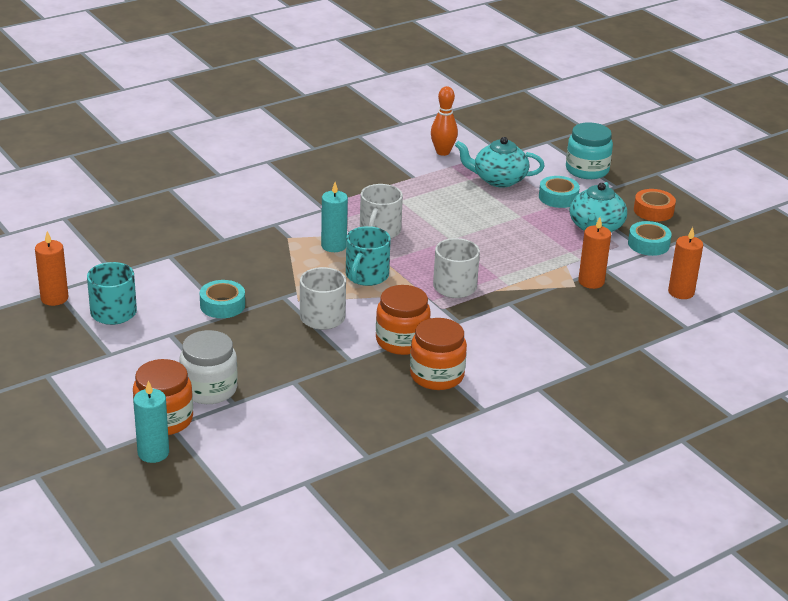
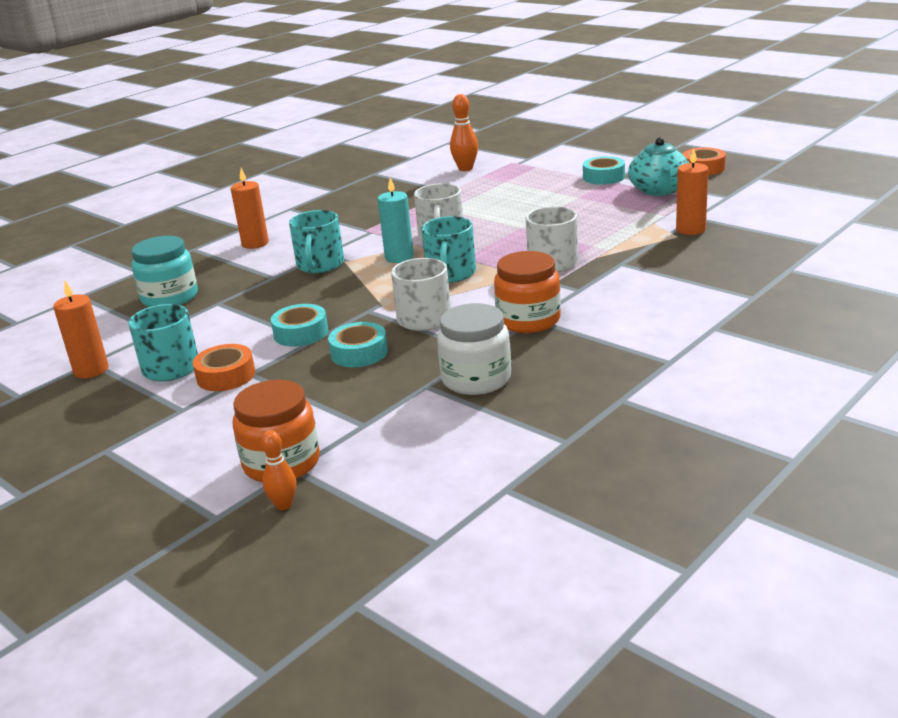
camera: 10 degrees left, 5 degrees down
(151, 331) = (226, 376): none -> orange tape
(153, 453) = (284, 505): turquoise candle -> orange bowling pin
(209, 389) = (325, 417): white jar -> white jar (476, 379)
(266, 236) = (320, 265): none -> turquoise mug
(436, 375) = (590, 342): orange jar -> none
(498, 179) = (535, 176): turquoise teapot -> none
(587, 170) = (615, 154): turquoise jar -> turquoise jar (170, 297)
(648, 244) = (721, 191): turquoise tape -> turquoise tape (359, 353)
(681, 292) = (787, 219): orange candle -> orange candle (255, 243)

